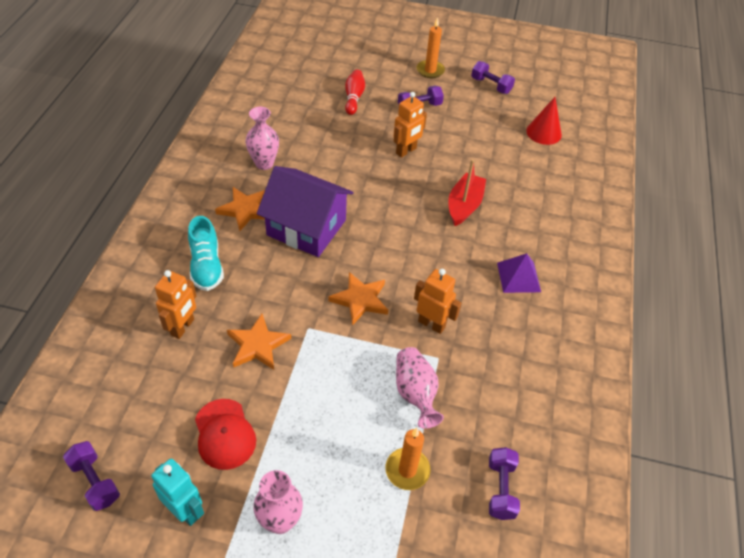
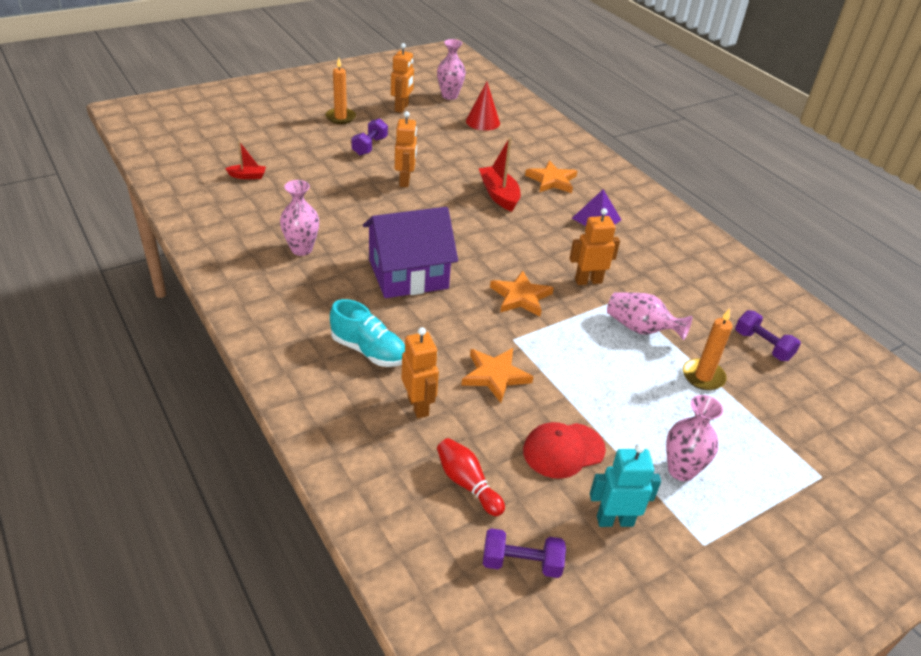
camera: 45 degrees left, 10 degrees down
(224, 434) = (563, 450): red cap -> red cap turned 135 degrees clockwise
(245, 210) = (338, 291): orange star -> orange star (552, 180)
(303, 86) = (247, 176): none -> red boat
(354, 98) = (306, 164): red bowling pin -> red bowling pin (467, 483)
(491, 85) = (402, 108): purple dumbbell -> orange robot
(547, 94) = (449, 96): none -> pink vase

